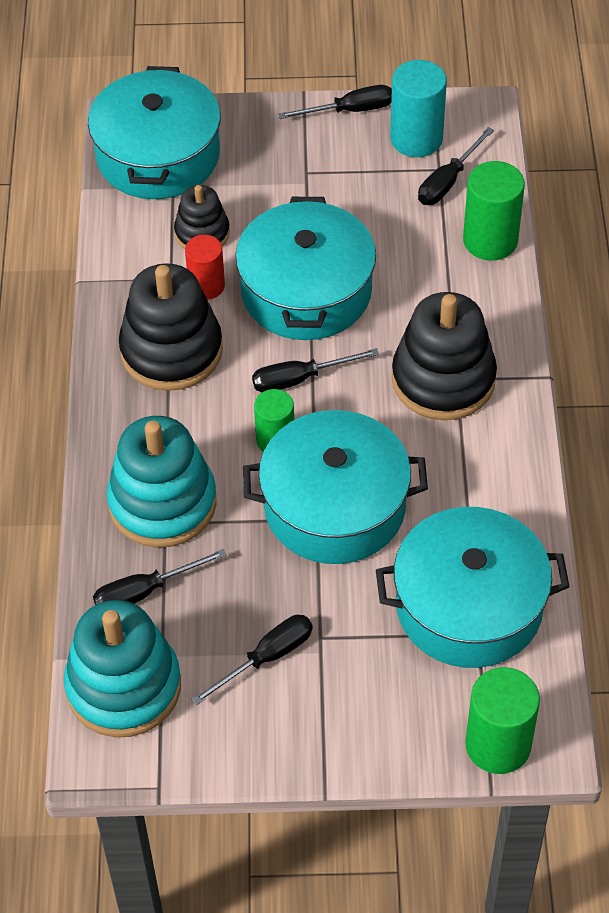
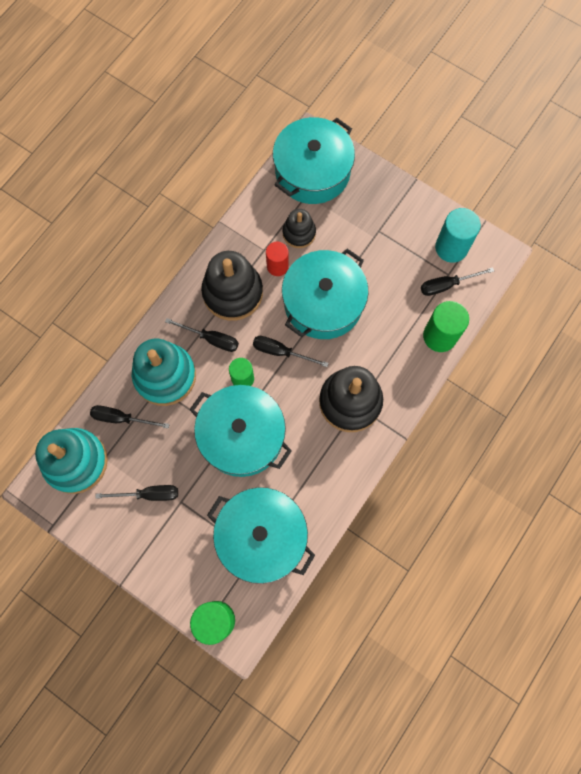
camera: 35 degrees right, 20 degrees up
(350, 110) = (430, 207): black screwdriver -> black screwdriver (211, 339)

